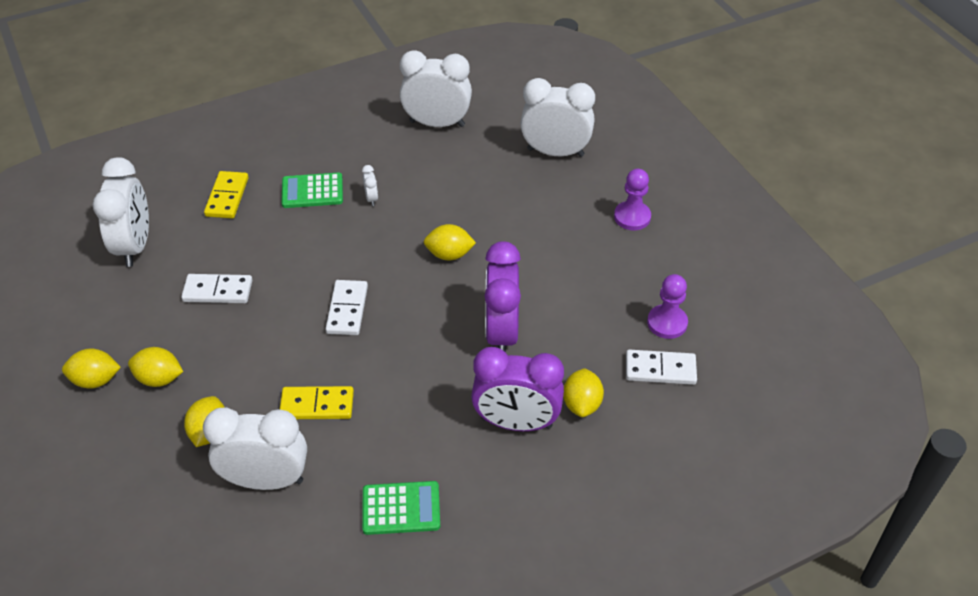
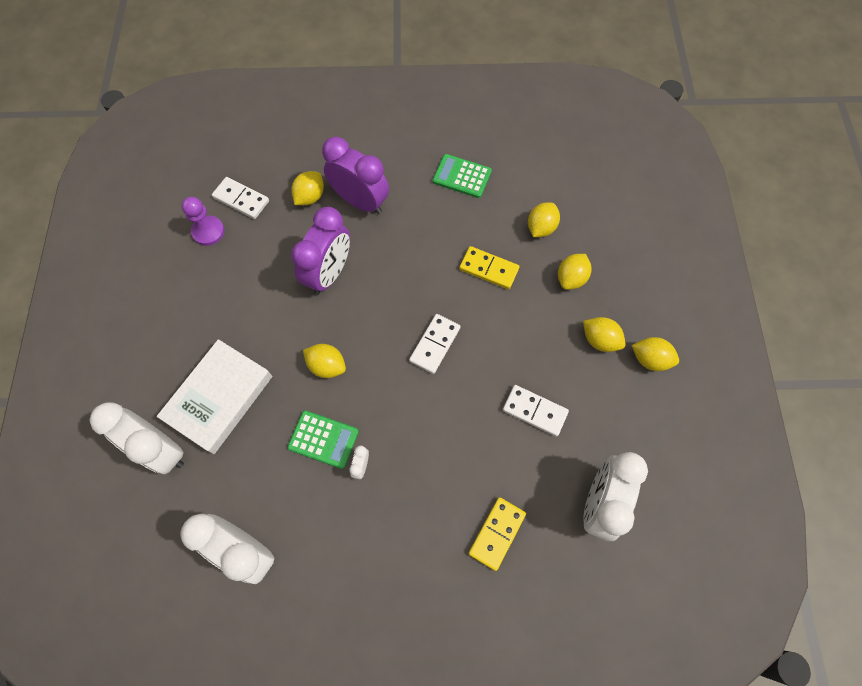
camera: 155 degrees left, 20 degrees up
(266, 480) = (541, 228): white clock -> yellow lemon
(312, 191) = (412, 502): green calculator -> green calculator (323, 439)
(534, 198) = (219, 398): none -> white book
(632, 217) = (155, 339): purple pawn -> none

